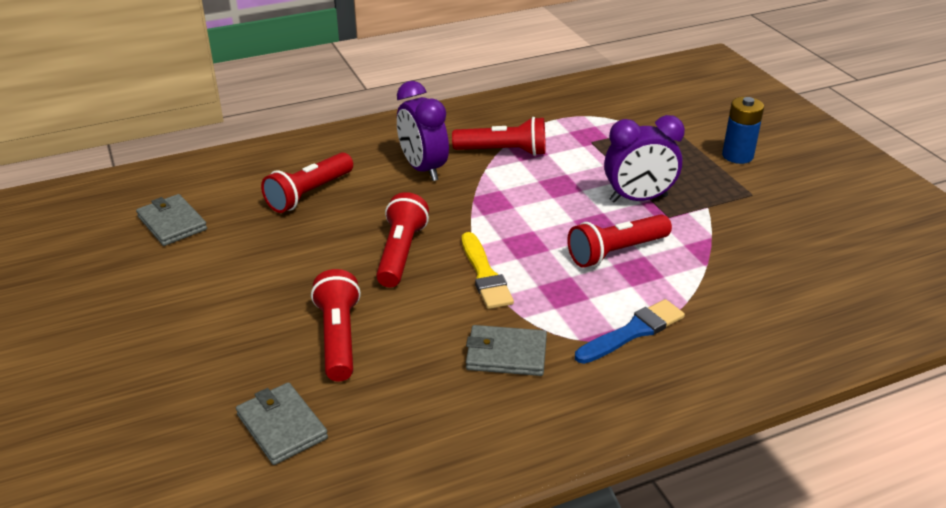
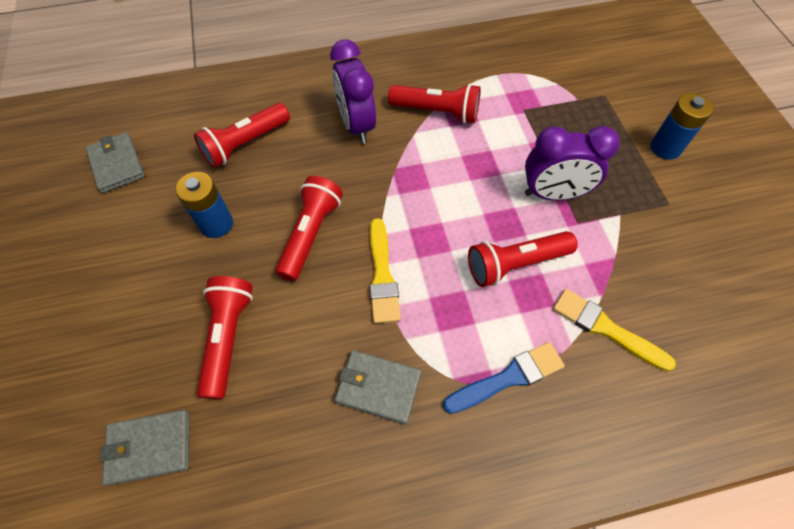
camera: 10 degrees right, 25 degrees up
(282, 426) = (149, 447): grey wallet -> grey wallet turned 75 degrees counterclockwise
(297, 256) = (216, 224): none -> blue battery
(717, 287) = (606, 328): none -> yellow brush

